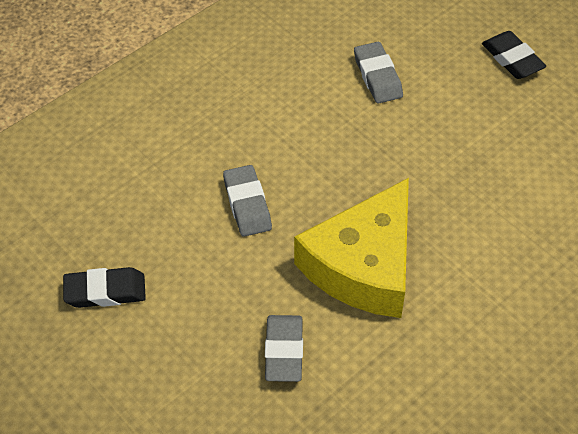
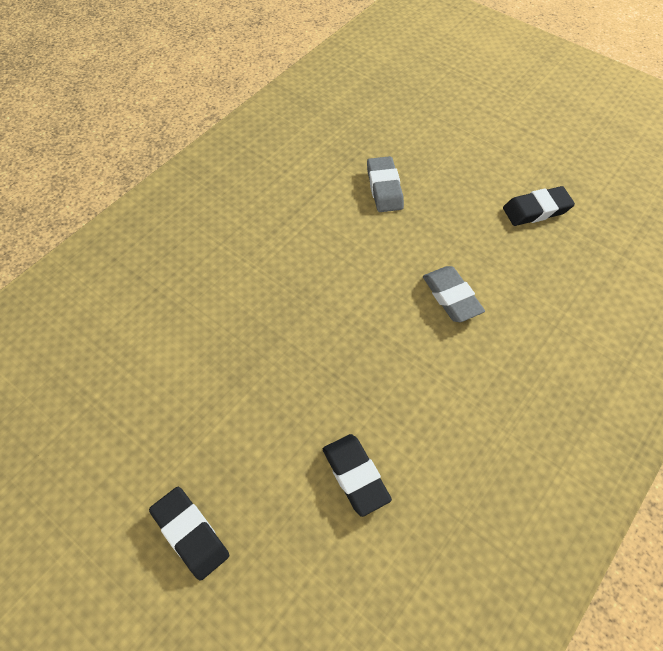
camera: 170 degrees right, 5 degrees up
(364, 265) = (335, 257): yellow cheese -> none
(377, 76) = (355, 476): grey eraser -> black eraser

